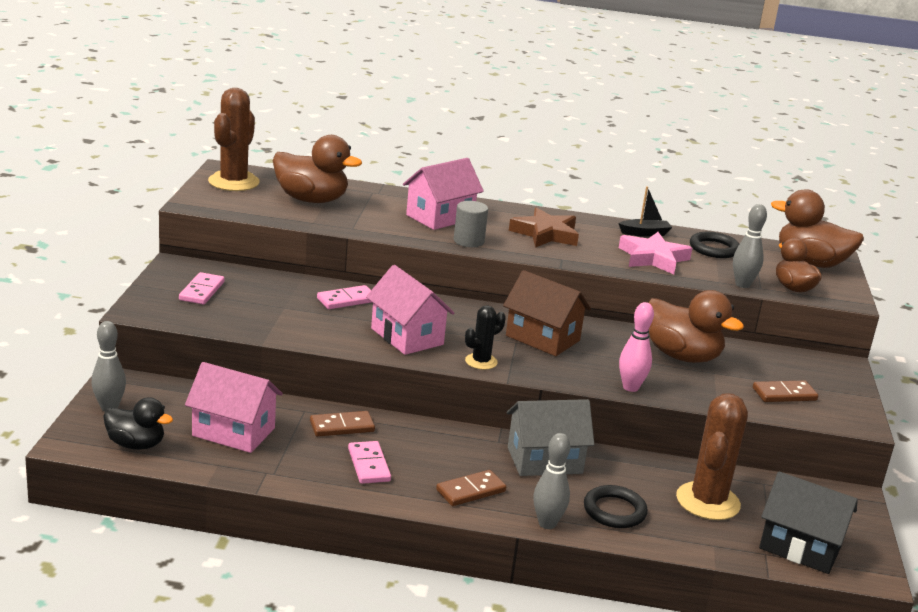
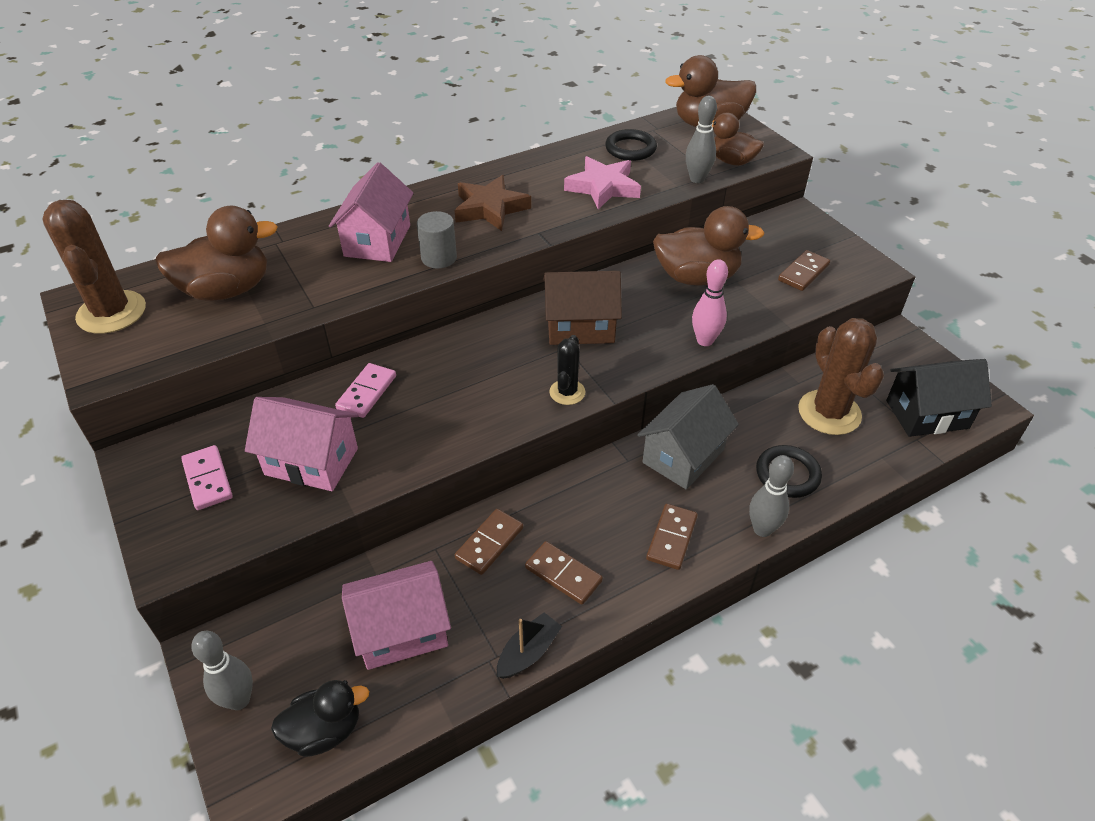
camera: 35 degrees left, 20 degrees up
(368, 465) = (563, 574): pink domino -> brown domino
(407, 336) = (473, 404): pink house -> pink house (311, 461)
(644, 233) = (562, 160): black boat -> black boat (528, 652)

